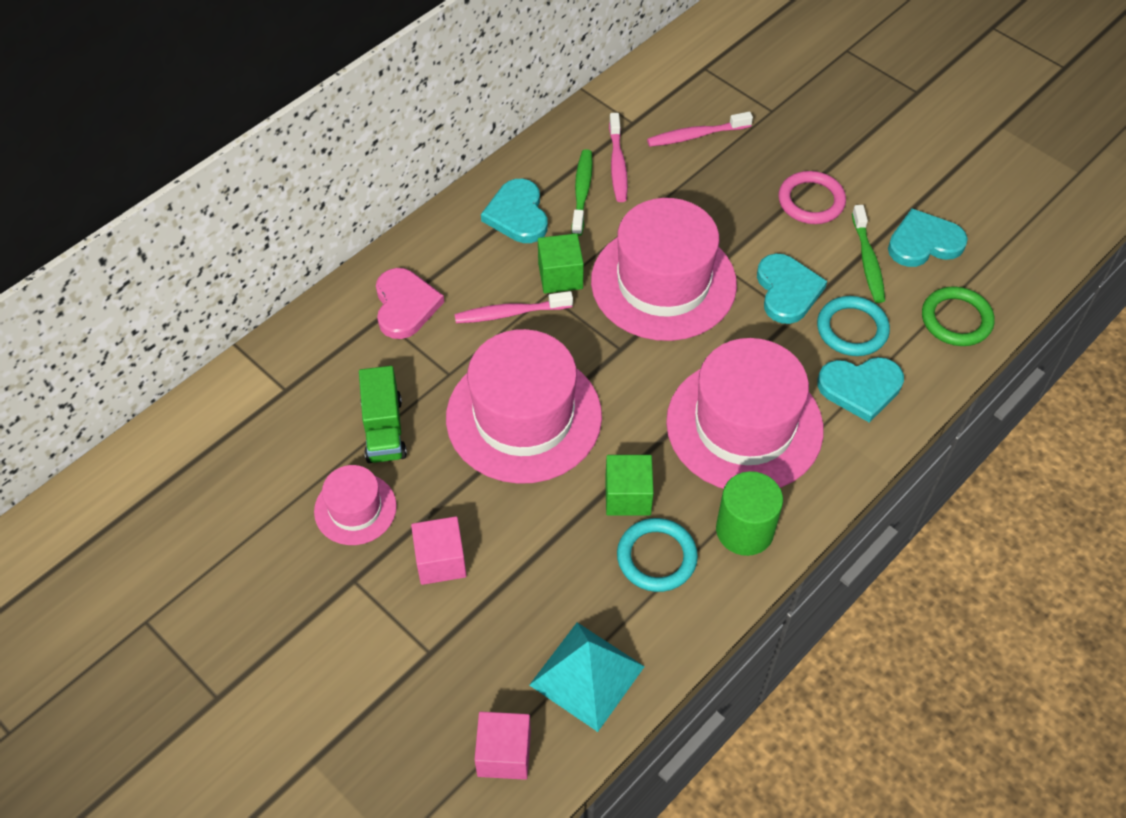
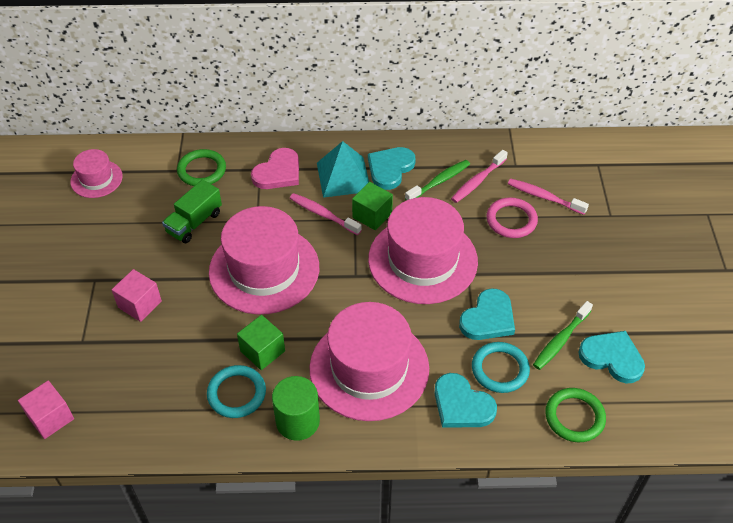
camera: 45 degrees right, 5 degrees down
(315, 368) = (202, 170): none -> green ring
(355, 509) = (136, 248): pink hat -> pink hat (96, 179)
(586, 675) = (131, 418): turquoise pyramid -> turquoise pyramid (343, 177)
(811, 201) = (568, 281): pink ring -> pink ring (511, 220)

